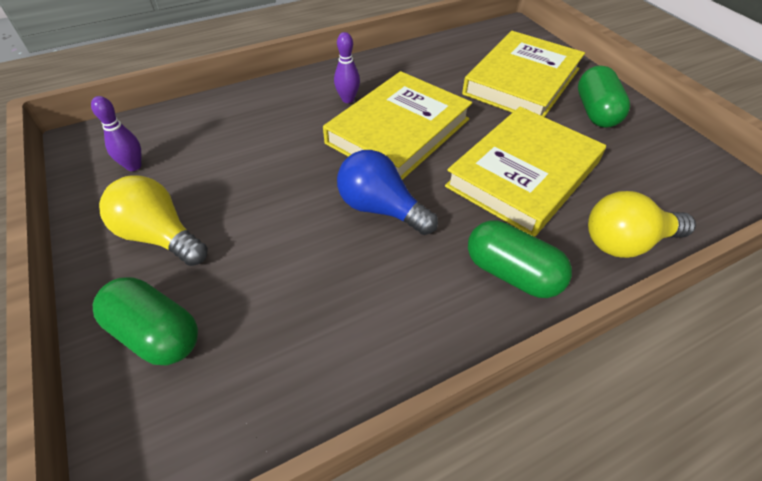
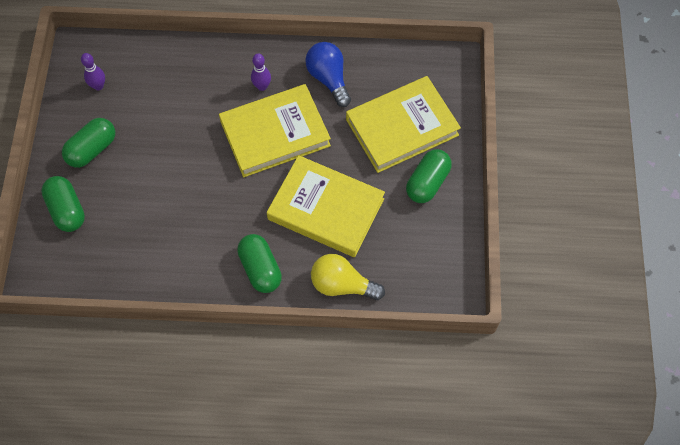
camera: 30 degrees right, 15 degrees up
(160, 236) = (92, 149): yellow light bulb -> green capsule
(381, 209) = (220, 190): blue light bulb -> blue light bulb (329, 79)
(523, 174) = (326, 209): yellow book -> yellow book turned 45 degrees clockwise

